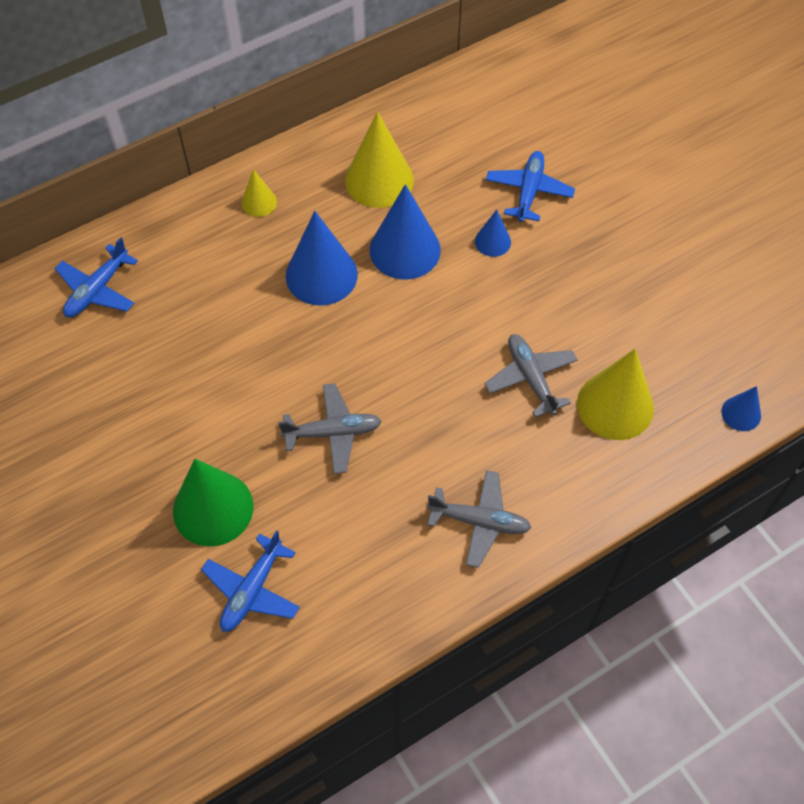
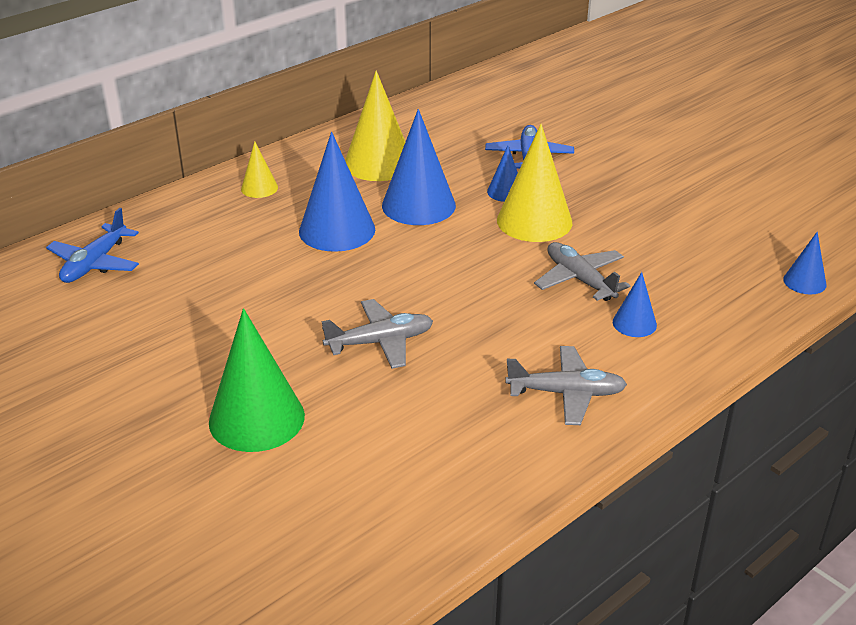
camera: 10 degrees left, 25 degrees down
(252, 590) = (319, 483): blue plane -> none
(564, 444) = (634, 323): none -> blue cone
(615, 405) = (675, 290): yellow cone -> yellow cone (534, 221)

